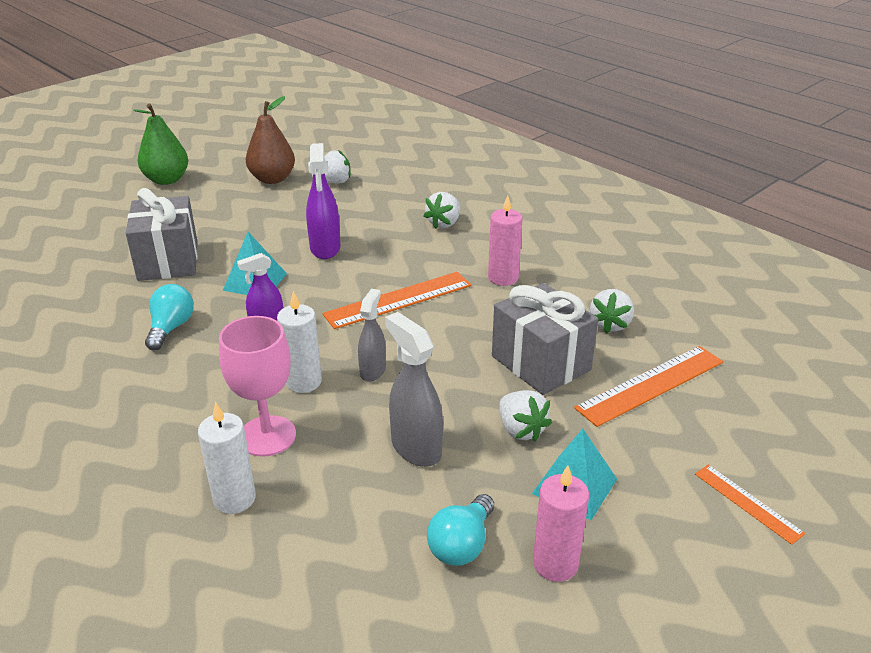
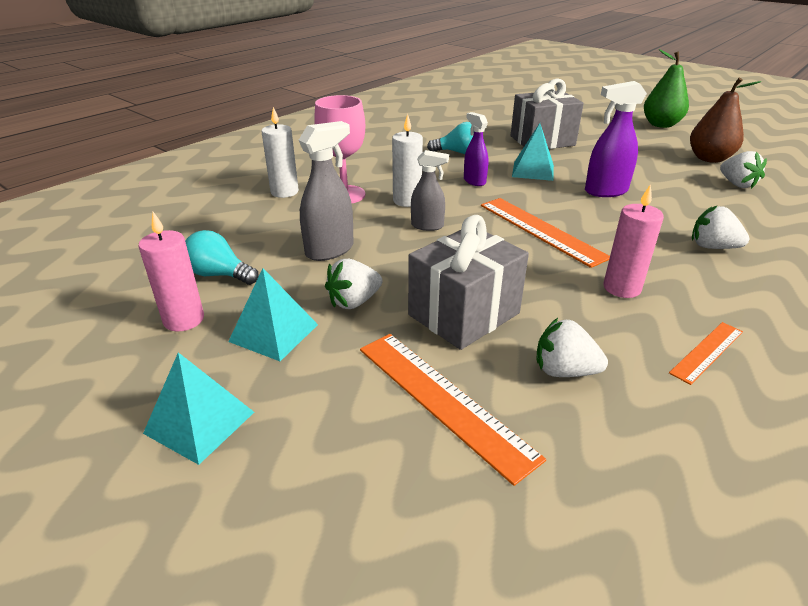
camera: 85 degrees right, 0 degrees up
(704, 525) = (199, 422): none -> turquoise pyramid
(747, 503) = (223, 469): orange ruler -> orange ruler (707, 352)

